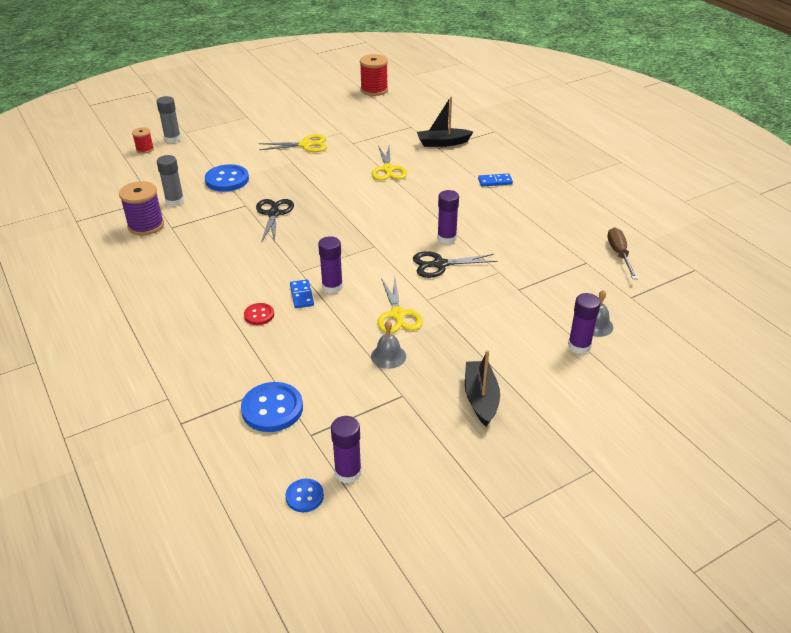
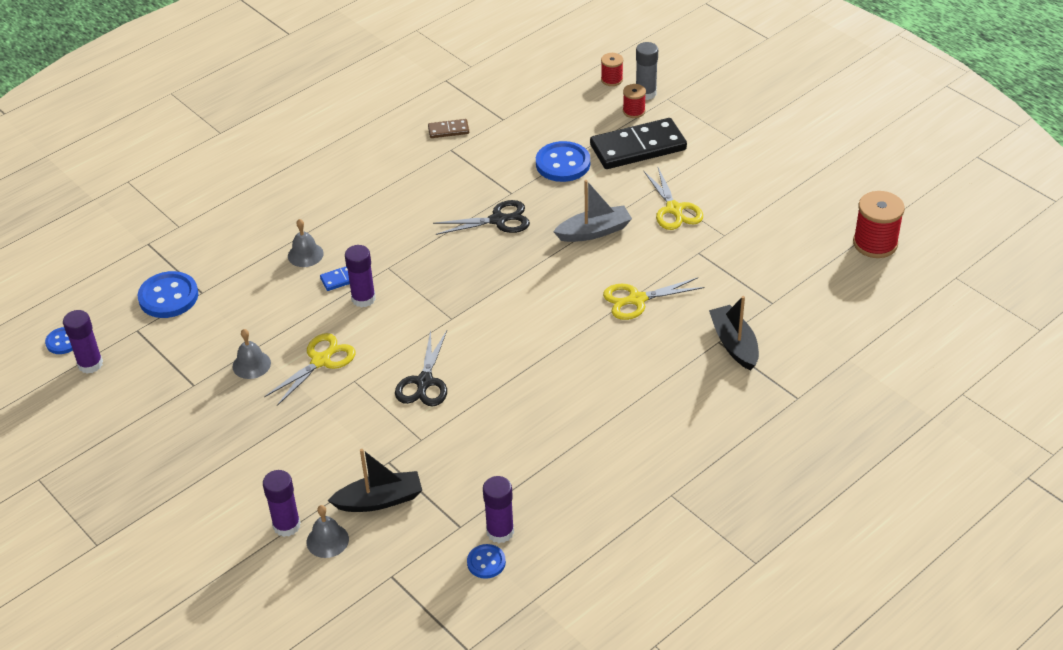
camera: 80 degrees right, 5 degrees up
(146, 225) = (448, 130): purple spool -> brown domino
(175, 201) = (503, 136): grey glue stick -> none
(189, 146) = (634, 111): none -> red spool
(231, 149) = (638, 147): none -> black domino
(259, 315) = (305, 254): red button -> grey bell
(310, 176) = (594, 231): none -> grey boat
(397, 315) = (321, 360): yellow scissors -> yellow scissors turned 150 degrees clockwise
(439, 264) = (424, 382): black scissors -> black scissors turned 150 degrees counterclockwise
(446, 238) = (483, 381): purple glue stick -> purple glue stick (500, 532)
(481, 398) = (193, 446): black boat -> black boat (379, 500)
(495, 181) = (640, 414): blue domino -> none
(619, 254) = (486, 562): brown screwdriver -> blue button

